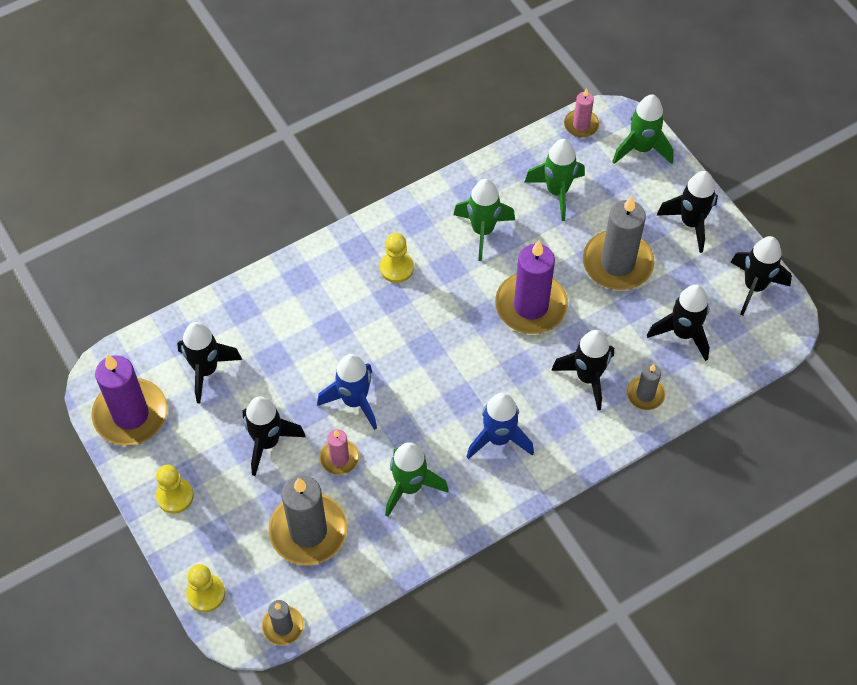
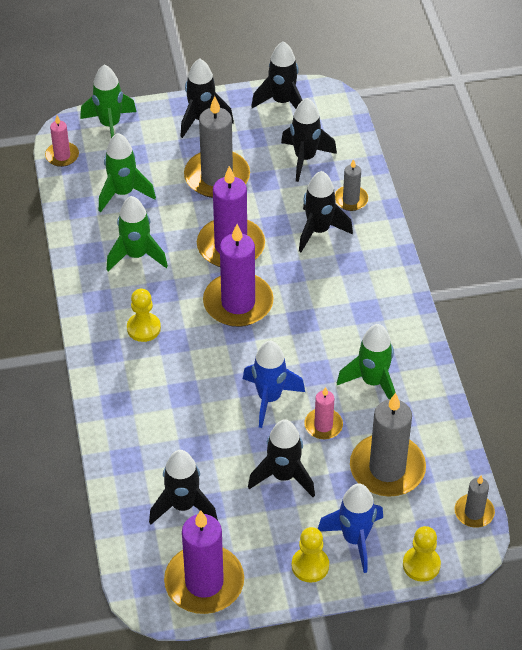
camera: 70 degrees left, 10 degrees down
(461, 336) = (238, 303): none -> purple candle
(498, 438) = (351, 307): blue rocket -> blue rocket (354, 539)

